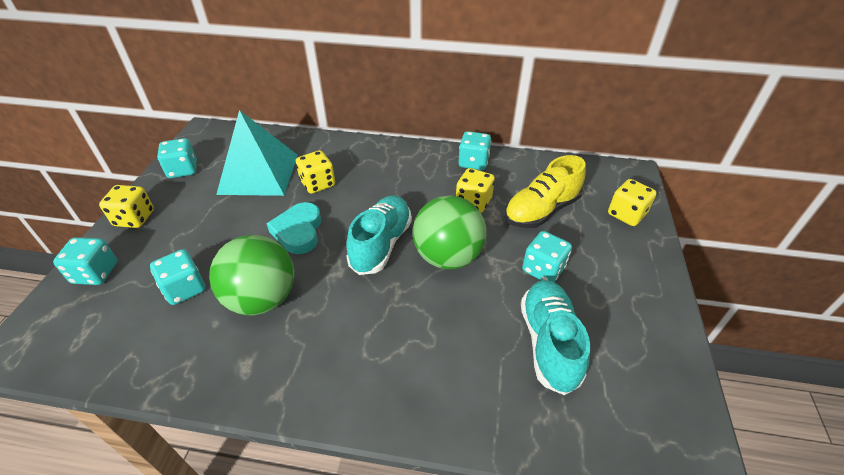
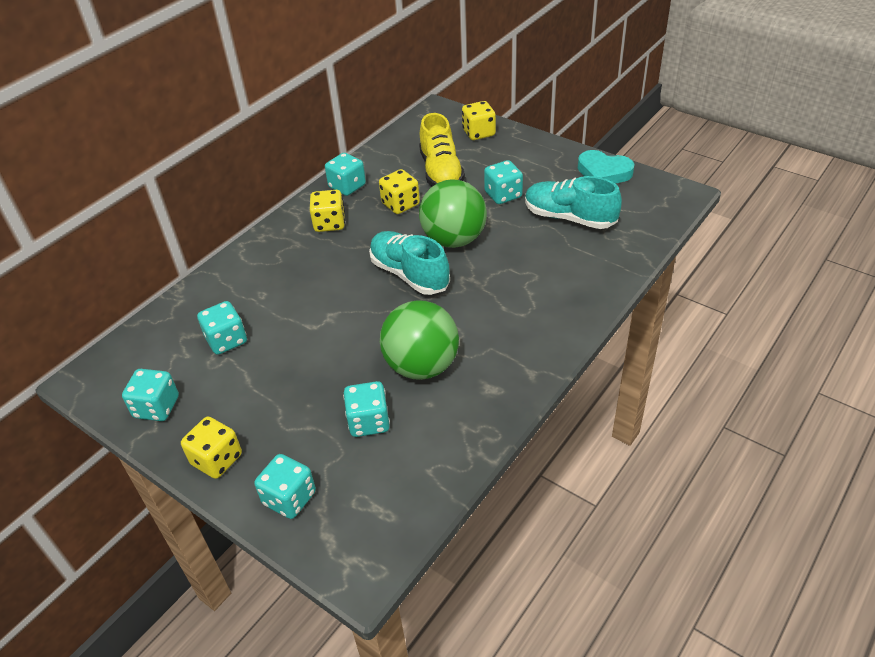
camera: 60 degrees left, 0 degrees up
(258, 173) = (226, 340): turquoise pyramid -> turquoise dice
(298, 231) = (349, 325): turquoise heart -> turquoise heart (603, 172)
(318, 184) = (286, 297): yellow dice -> yellow dice (329, 223)

